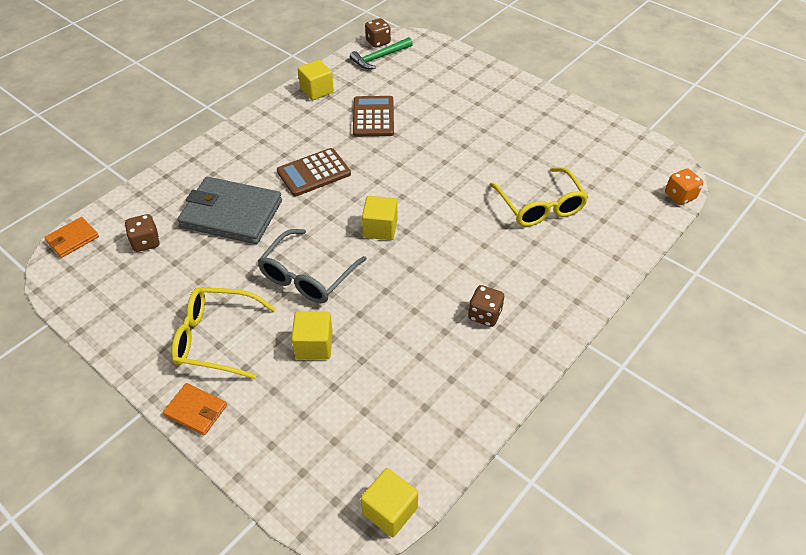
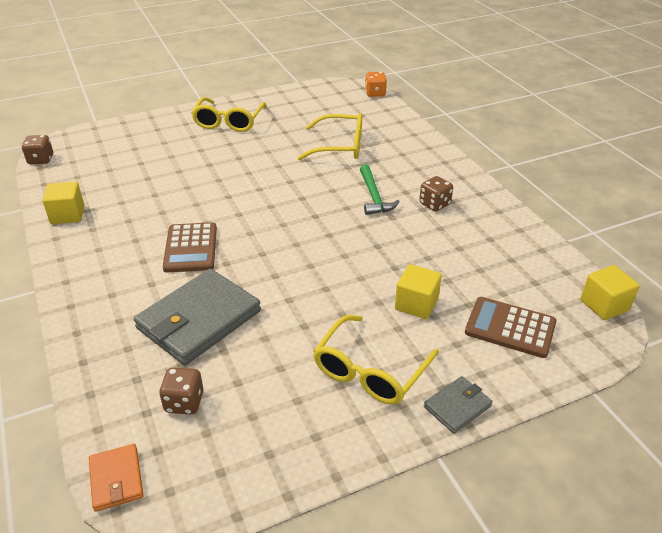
camera: 65 degrees left, 10 degrees down
(196, 410) = (457, 406): orange wallet -> grey wallet
(307, 276) = (328, 287): grey glasses -> none
(373, 117) = (149, 192): brown calculator -> brown calculator (510, 327)
(379, 57) = (66, 165): green hammer -> green hammer (374, 196)
(380, 228) = (301, 228): yellow cube -> none
(521, 114) = (229, 122): none -> yellow glasses

